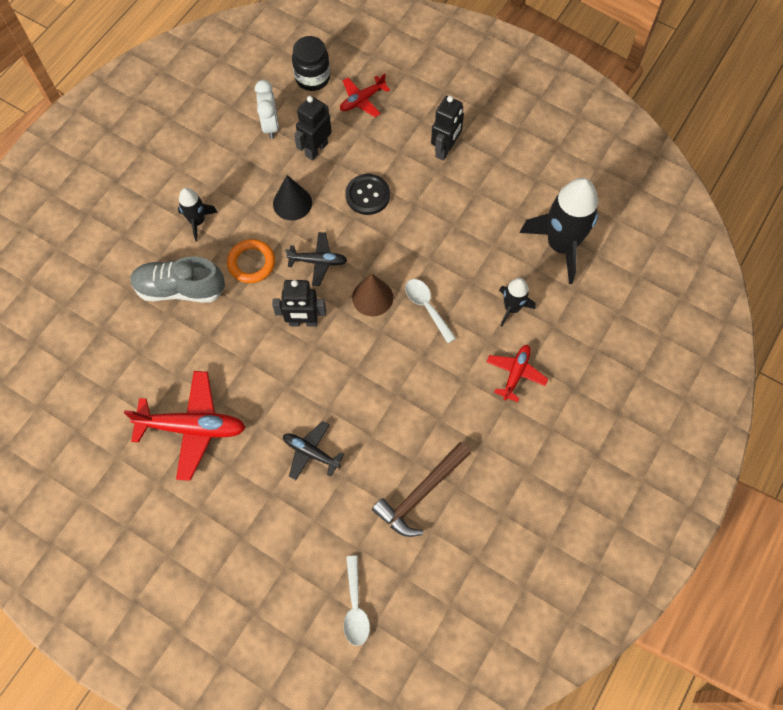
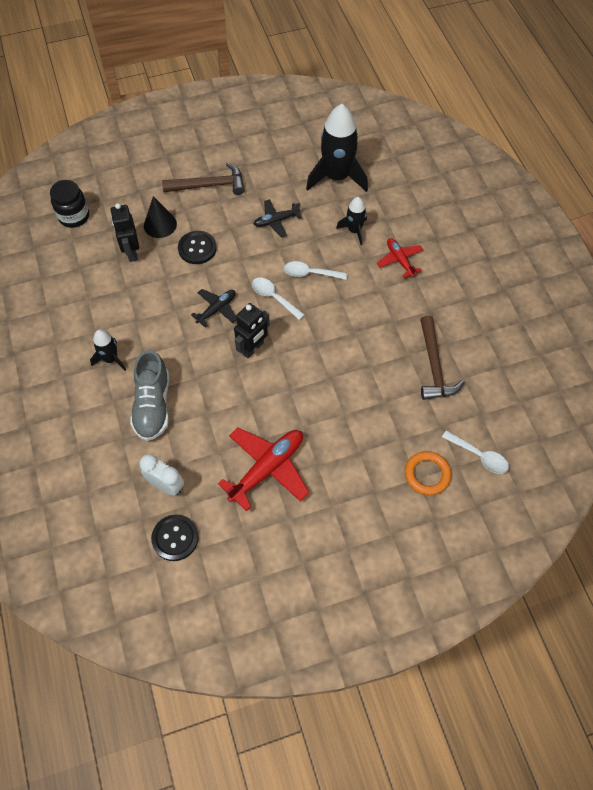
camera: 50 degrees left, 5 degrees down
(72, 405) = (175, 538): none -> black button
(180, 289) = (153, 405): grey shoe -> grey shoe turned 45 degrees counterclockwise
(251, 263) = (178, 348): orange ring -> orange ring (427, 474)
(270, 126) = (83, 265): white clock -> white clock (166, 485)
(292, 203) = (157, 294): black cone -> black cone (160, 224)
(311, 452) = (351, 408): black plane -> black plane (276, 221)
(362, 100) = (123, 202): red plane -> none
(372, 297) = (274, 297): brown cone -> white spoon
(445, 150) = (209, 185): black robot -> brown hammer

